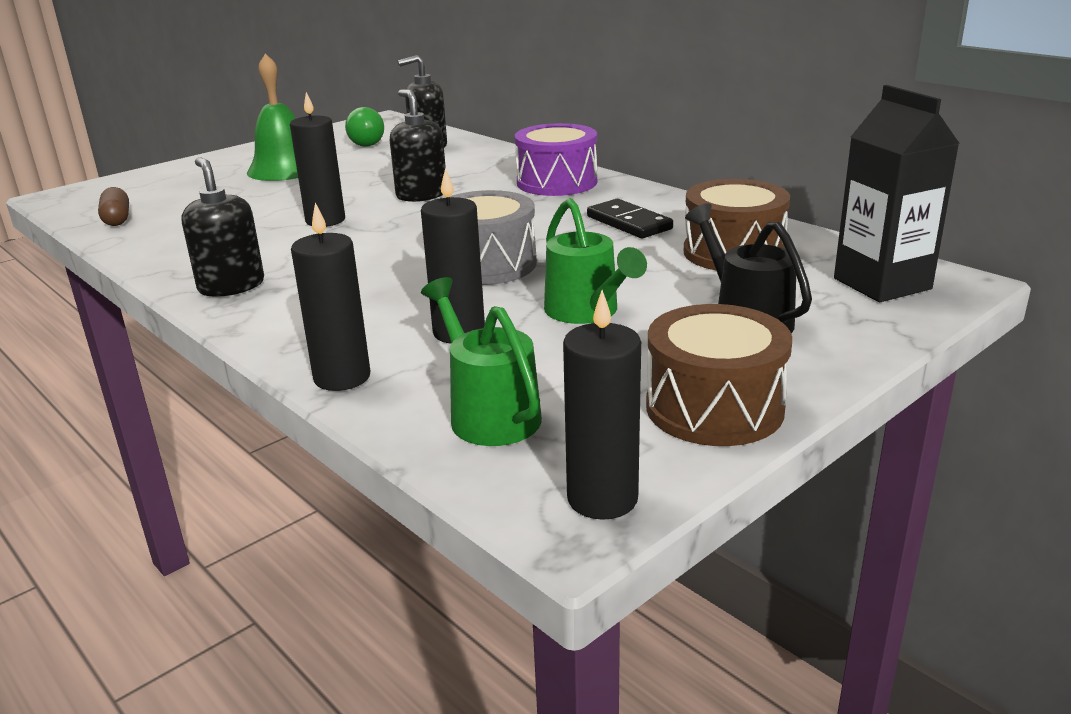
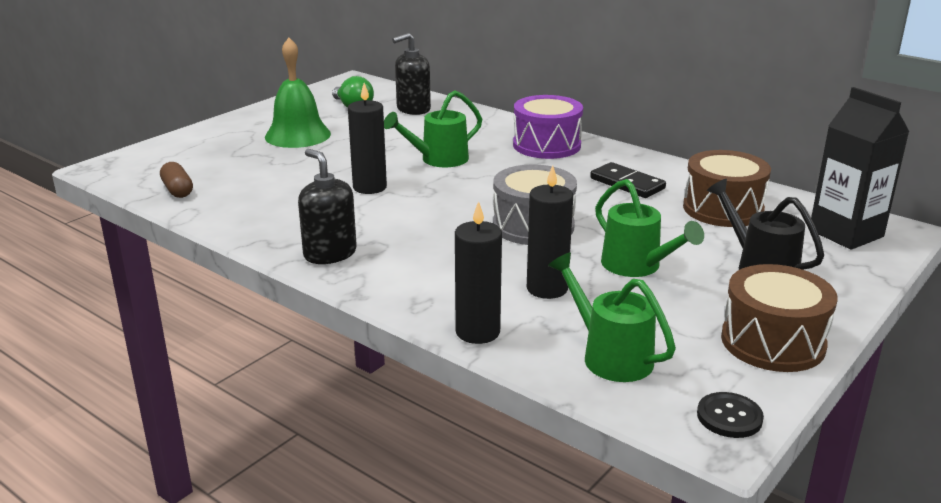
camera: 10 degrees left, 0 degrees up
(421, 195) = (438, 160): black soap dispenser -> green watering can
(602, 498) = (729, 417): black candle -> black button

